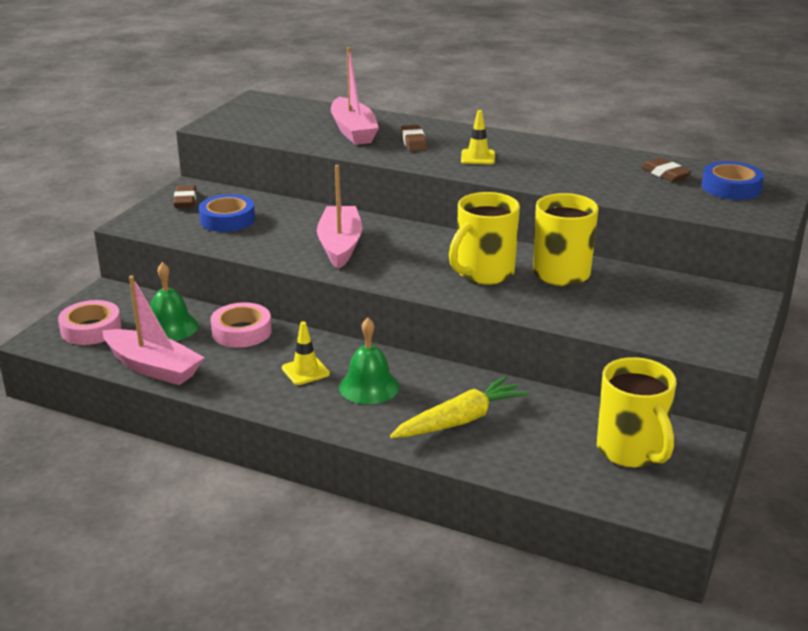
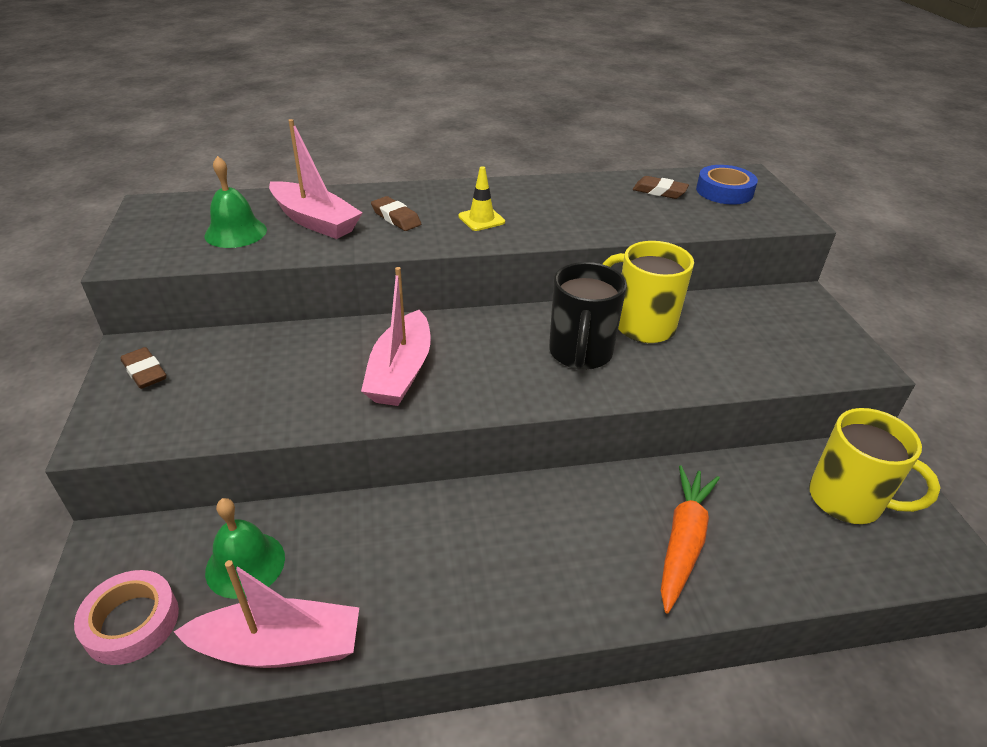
camera: 35 degrees left, 10 degrees up
(227, 219) = (229, 383): blue tape -> none
(241, 331) = (343, 528): pink tape -> none
(305, 371) = (470, 553): yellow traffic cone -> none
(340, 245) = (401, 372): pink boat -> pink boat turned 135 degrees counterclockwise
(369, 387) = (556, 541): green bell -> green bell (235, 232)
(460, 420) = (683, 542): yellow carrot -> orange carrot
(483, 273) = (580, 353): yellow mug -> black mug

